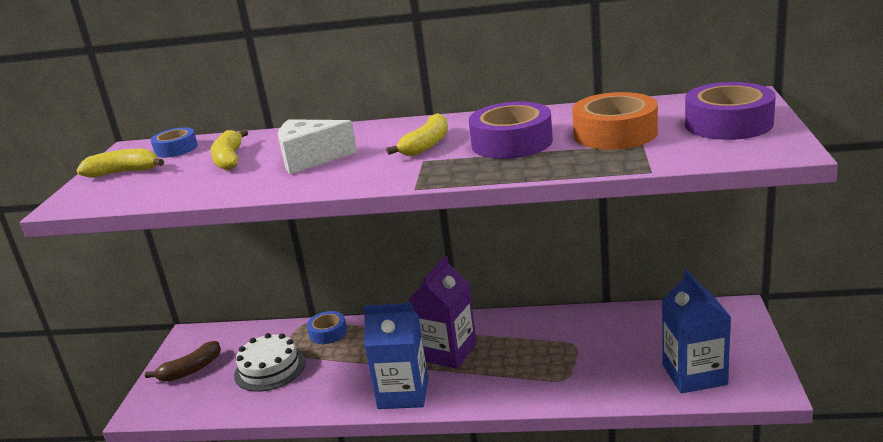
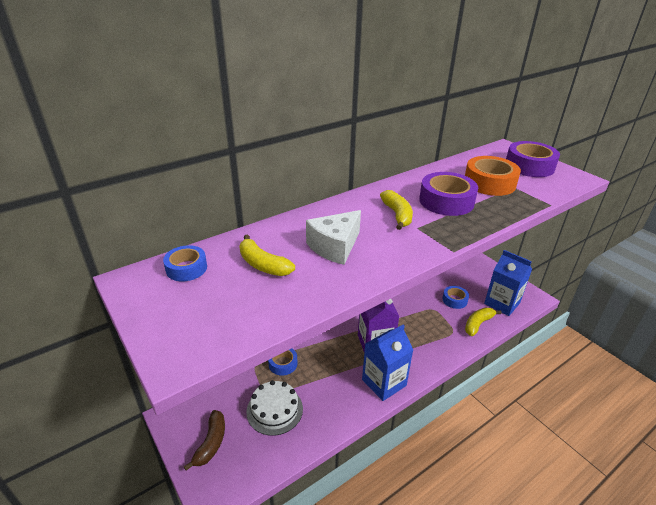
camera: 45 degrees left, 10 degrees up
(124, 172) = (176, 307): yellow banana -> yellow banana (478, 324)
(622, 345) = (454, 300): none -> blue tape

